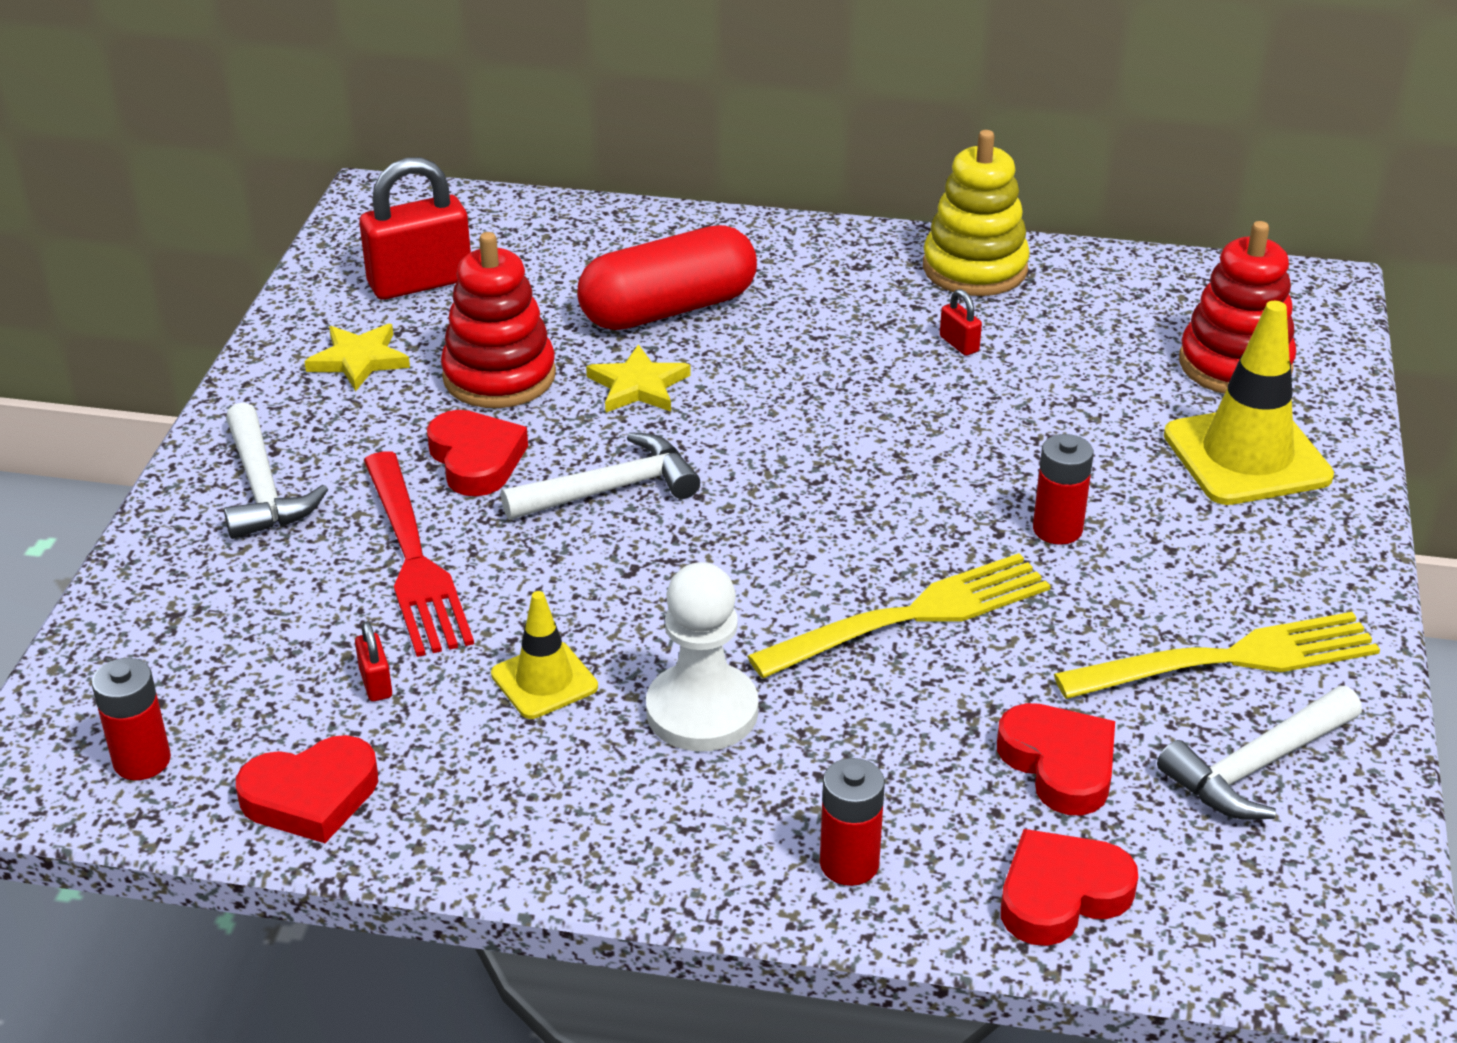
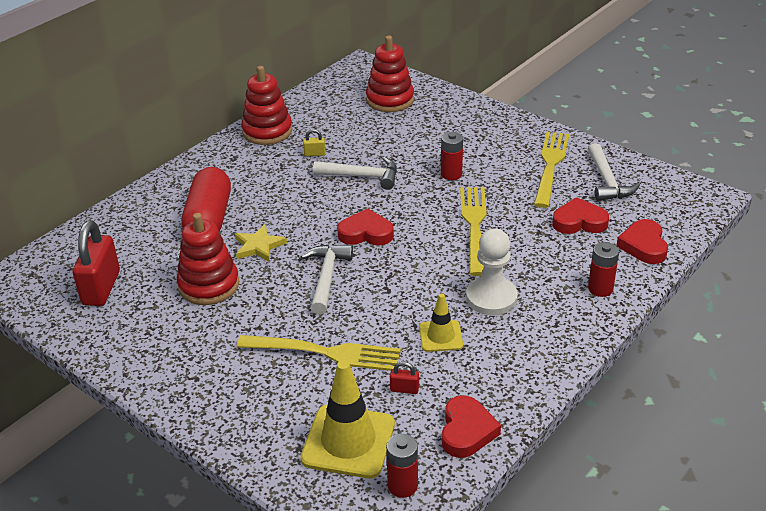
camera: 60 degrees left, 0 degrees up
(263, 488) = (224, 390): white hammer -> white hammer (362, 176)
(359, 360) = (147, 328): yellow star -> none
(414, 560) = (325, 352): red fork -> yellow fork
(476, 460) = (267, 311): red heart -> red heart (366, 233)
(959, 344) = (314, 154): red padlock -> yellow padlock
(974, 268) = (267, 131): yellow stacking toy -> red stacking toy
(1247, 456) = (445, 119): yellow traffic cone -> yellow traffic cone (348, 441)

